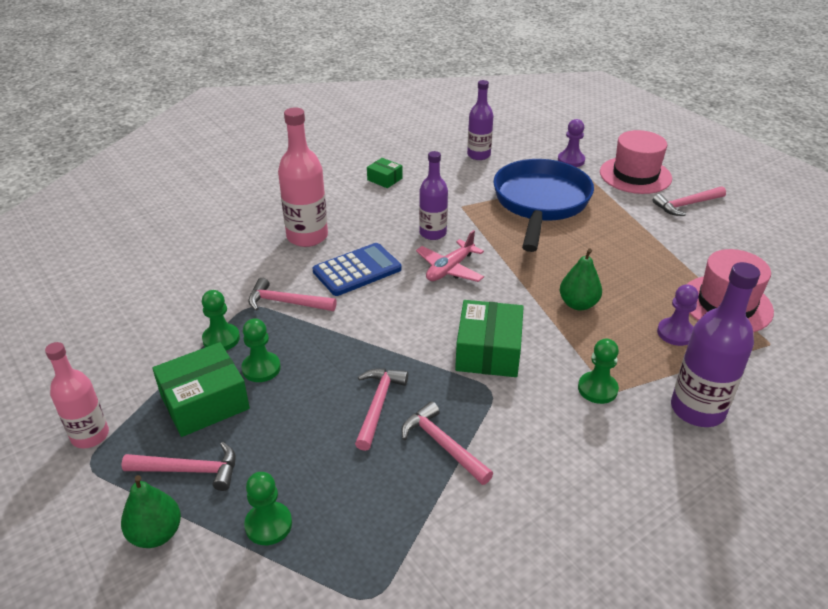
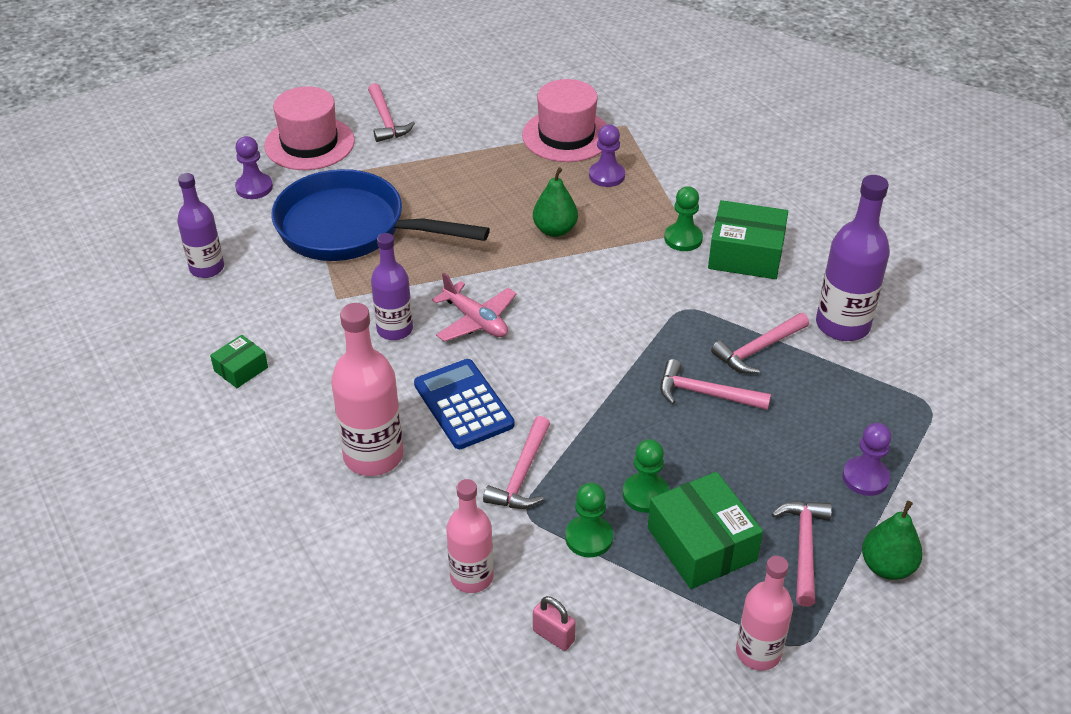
camera: 85 degrees left, 5 degrees up
(137, 325) = (553, 636): none -> pink padlock
(196, 286) = (471, 577): none -> pink bottle
(268, 525) = (865, 478): green pawn -> purple pawn
(488, 351) = (626, 304): green box -> green box (745, 254)
(697, 409) = (709, 185): purple bottle -> purple bottle (842, 325)

